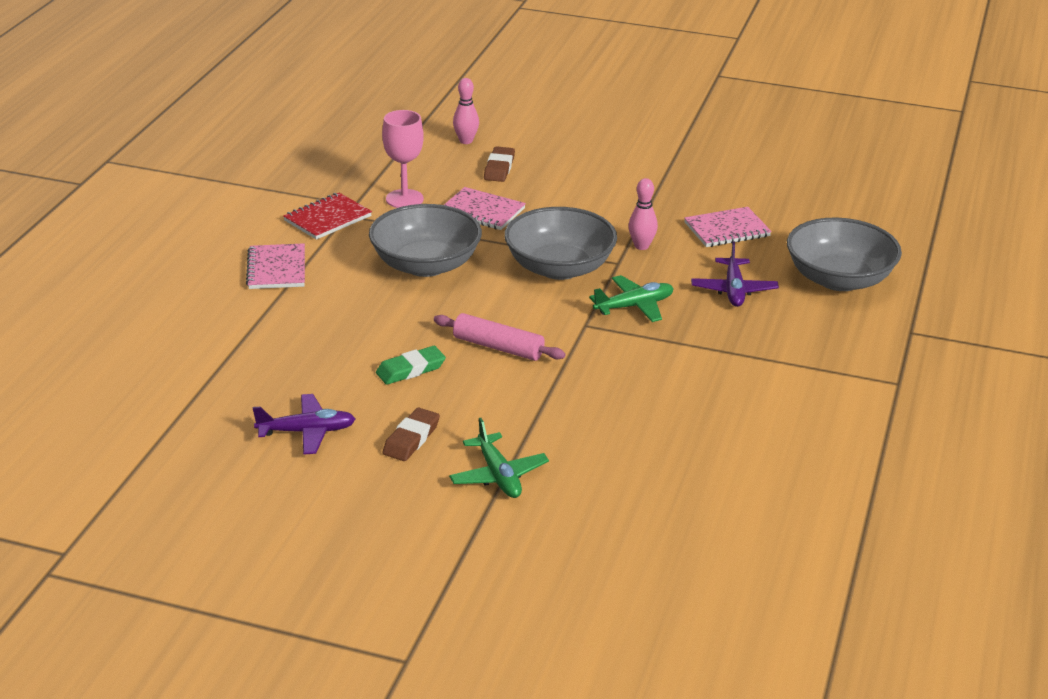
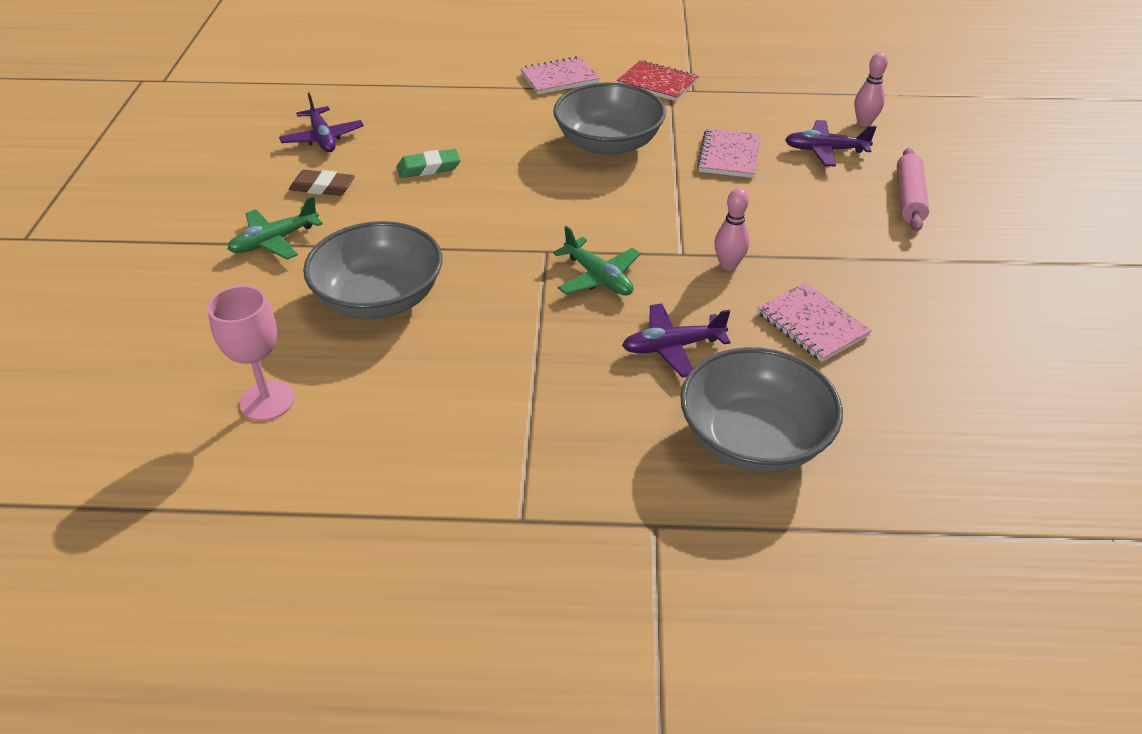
camera: 75 degrees right, 10 degrees up
(404, 199) = (720, 112): pink goblet -> pink goblet (267, 401)
(410, 369) = (429, 168): green eraser -> green eraser turned 60 degrees counterclockwise
(498, 347) = (483, 206): pink rolling pin -> pink rolling pin (909, 198)
(499, 168) = (825, 150): brown eraser -> purple plane
(559, 268) = (648, 218): grey bowl -> grey bowl (379, 298)

